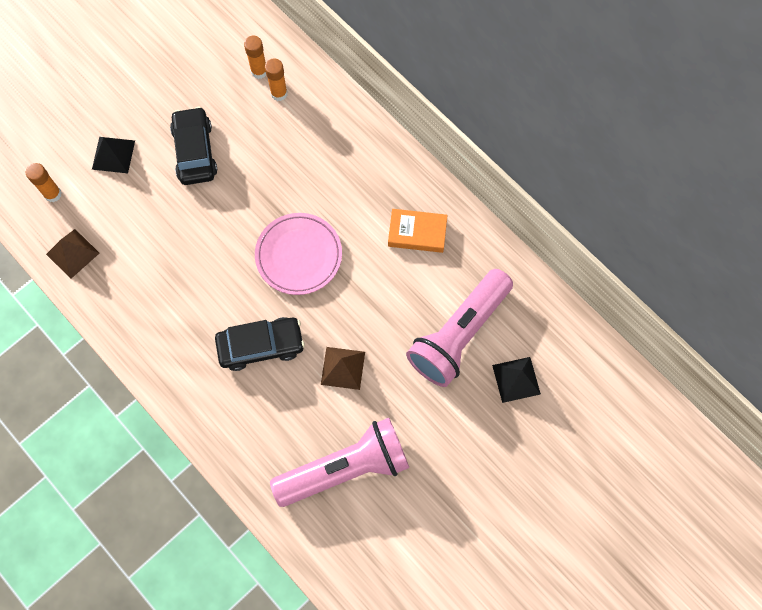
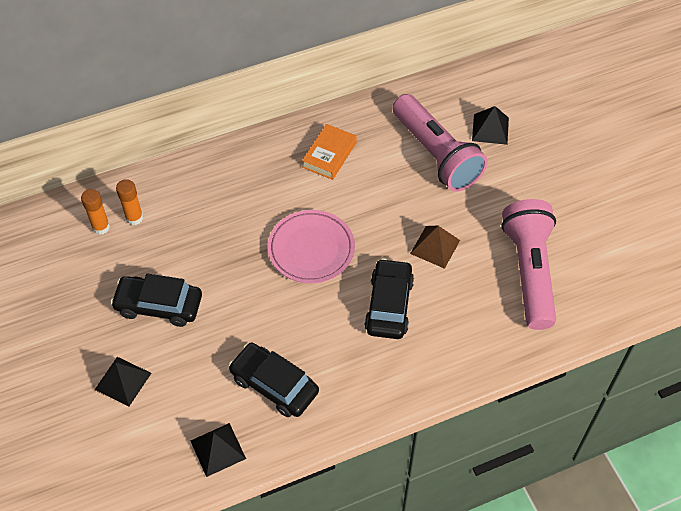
camera: 70 degrees left, 15 degrees down
(53, 194) = (138, 452): orange glue stick -> none
(72, 253) = (218, 449): brown pyramid -> black pyramid
(146, 275) = (274, 385): none -> black car

